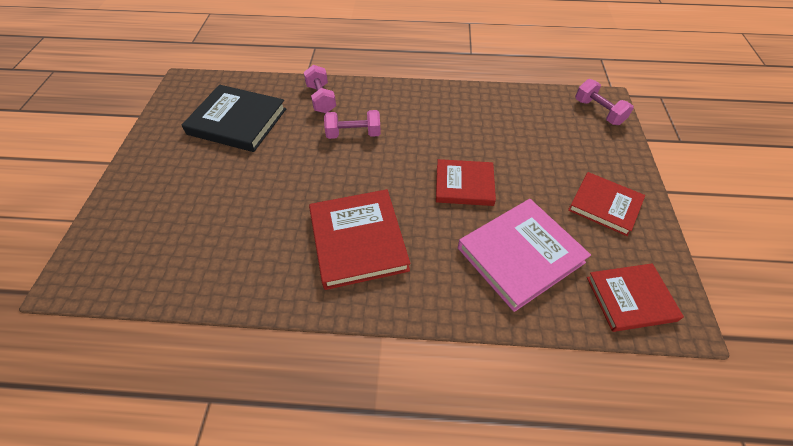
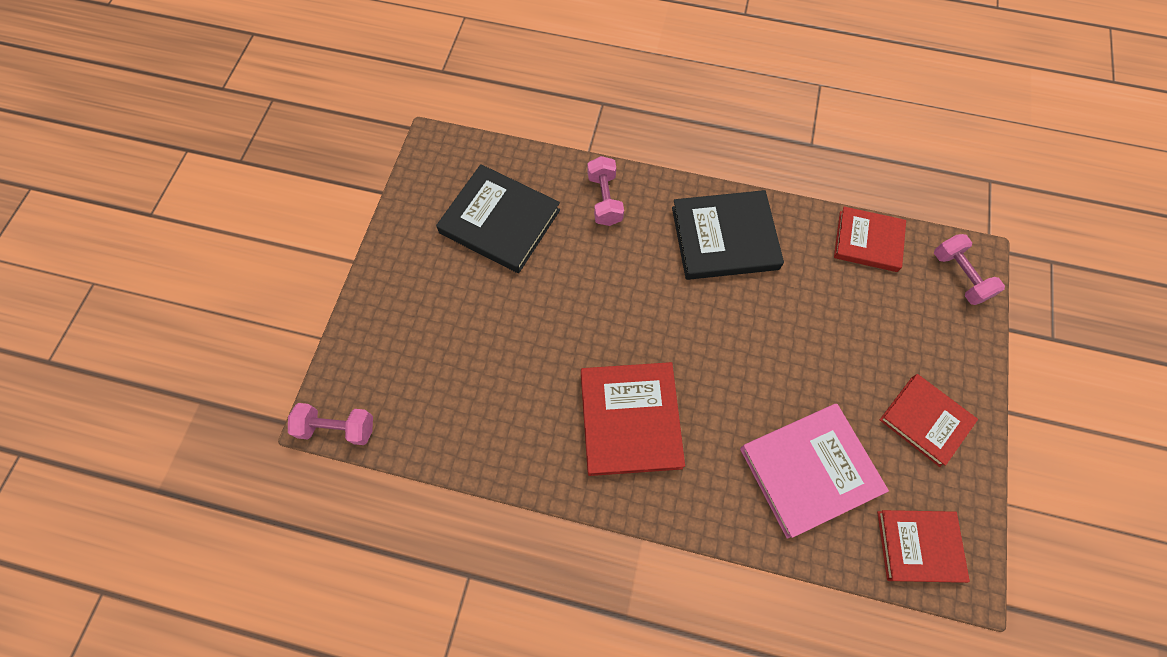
camera: 10 degrees right, 15 degrees up
(353, 134) = (640, 264): pink dumbbell -> pink dumbbell (337, 428)
(418, 111) = (724, 238): none -> black book
(464, 185) = (763, 363): red book -> red book (867, 241)

